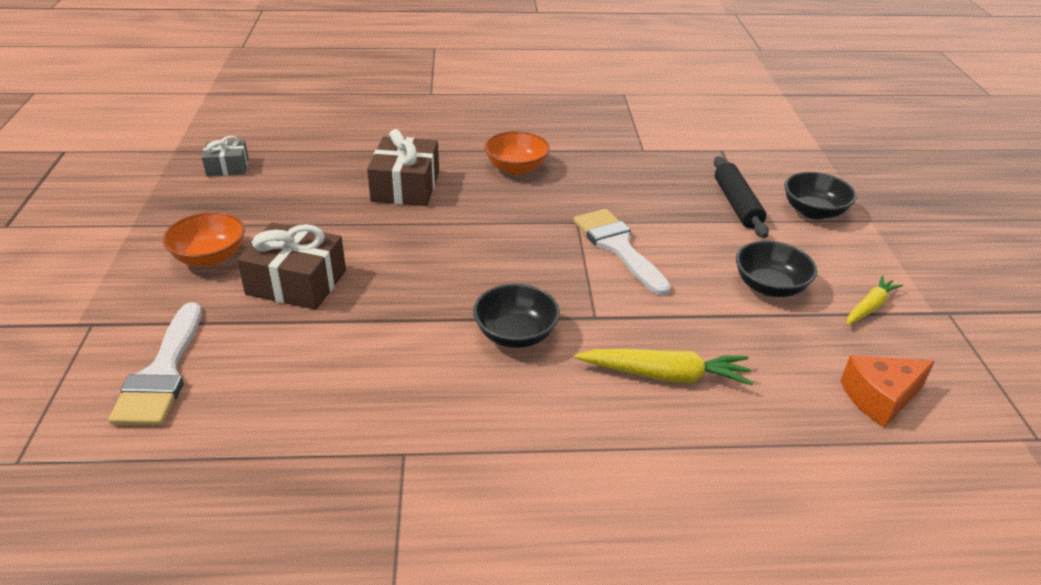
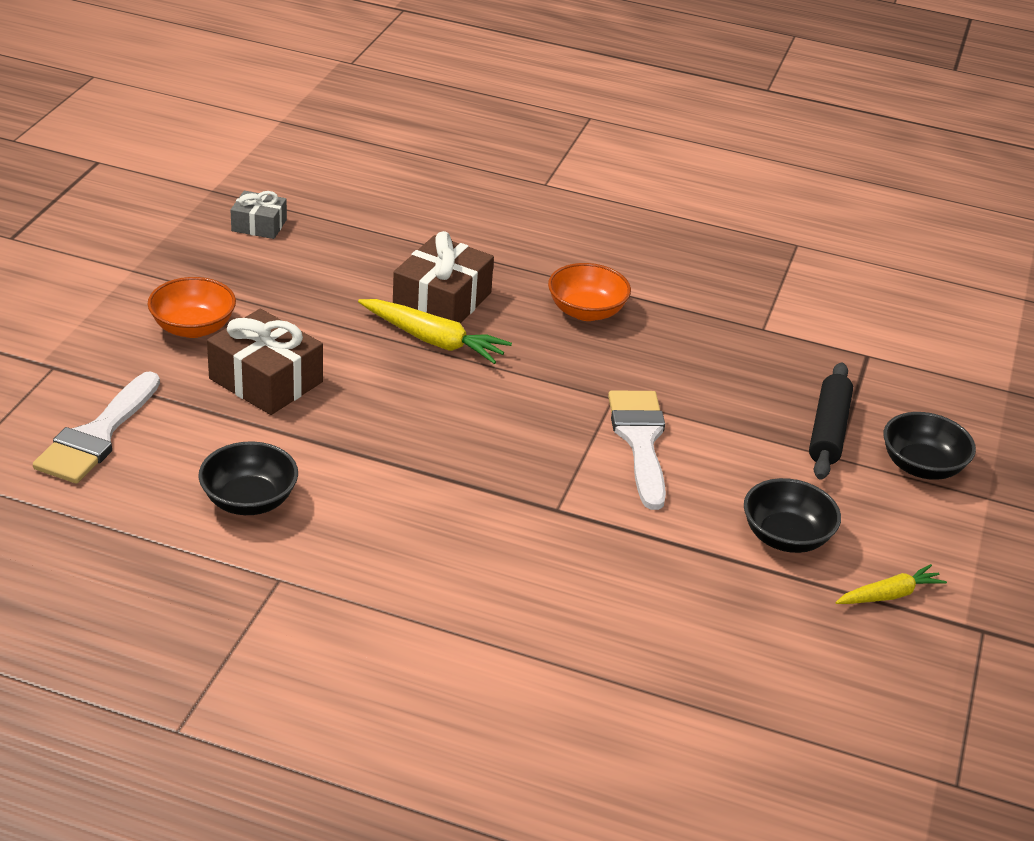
camera: 20 degrees right, 0 degrees up
(515, 334) = (459, 502): black bowl -> black bowl (249, 500)
(665, 375) = (589, 591): yellow carrot -> yellow carrot (433, 340)
(880, 398) = (810, 688): orange cheese -> none

